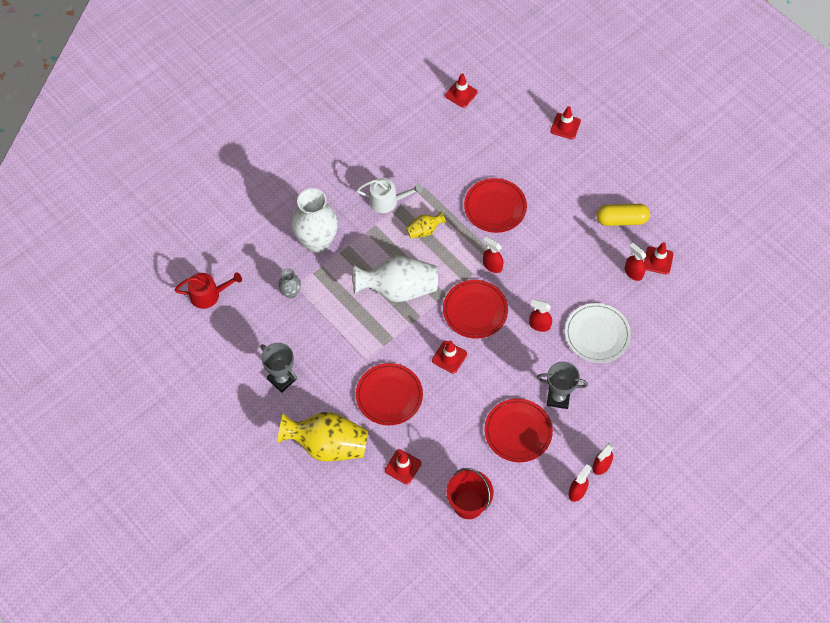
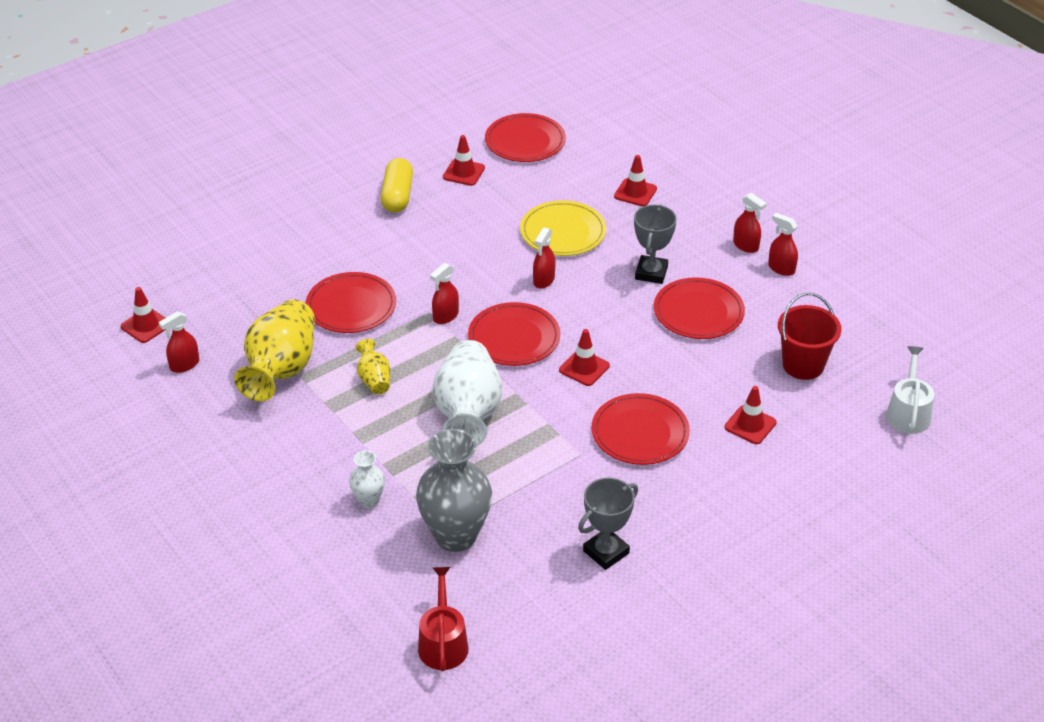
camera: 85 degrees left, 20 degrees down
(291, 293) = (455, 536): grey vase -> grey vase, size x2.06
(317, 241) = (368, 500): white vase -> white vase, size x0.49
(327, 445) = (717, 504): yellow vase -> yellow vase (281, 370)
(387, 201) = (313, 416): white watering can -> white watering can (908, 413)
(565, 126) = (236, 230): red traffic cone -> red traffic cone (635, 192)
(597, 334) = (563, 232): white plate -> yellow plate
(633, 273) = (478, 194): red spray bottle -> red spray bottle (184, 365)
(706, 300) = (525, 141): none -> red plate

